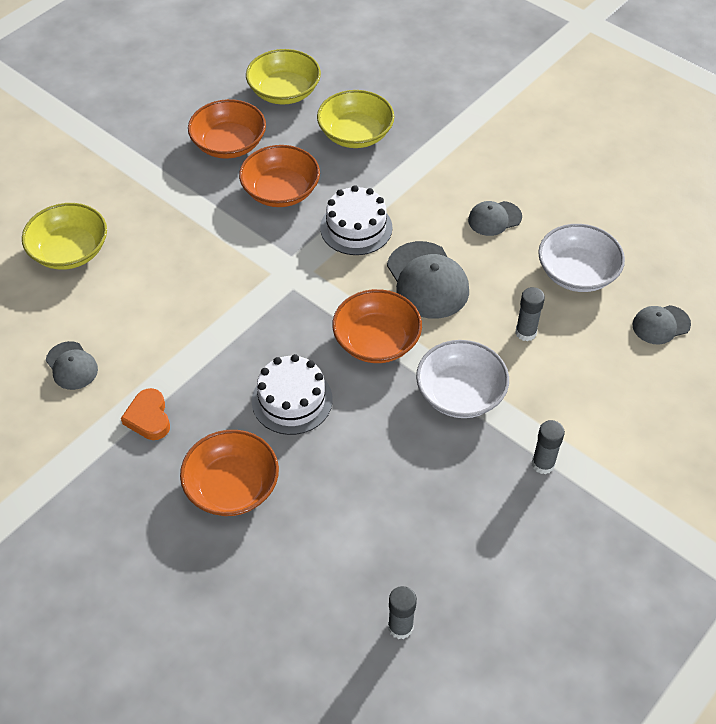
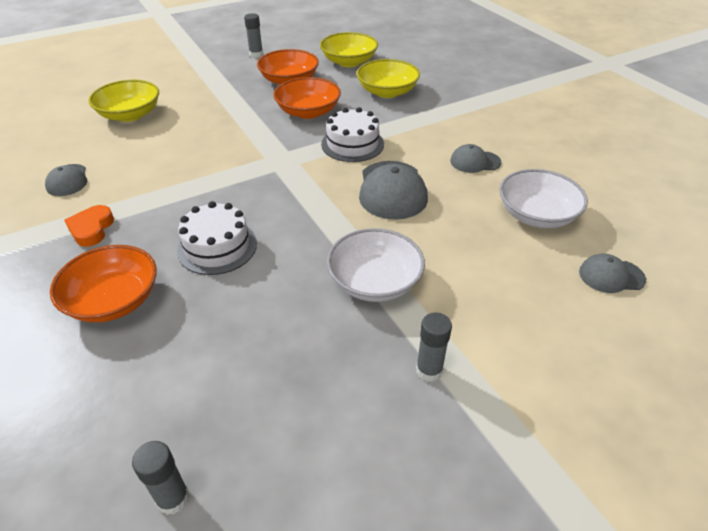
camera: 20 degrees right, 10 degrees down
(376, 341) = (321, 222): orange bowl -> none
(525, 332) = (465, 249): grey glue stick -> grey glue stick (256, 54)

